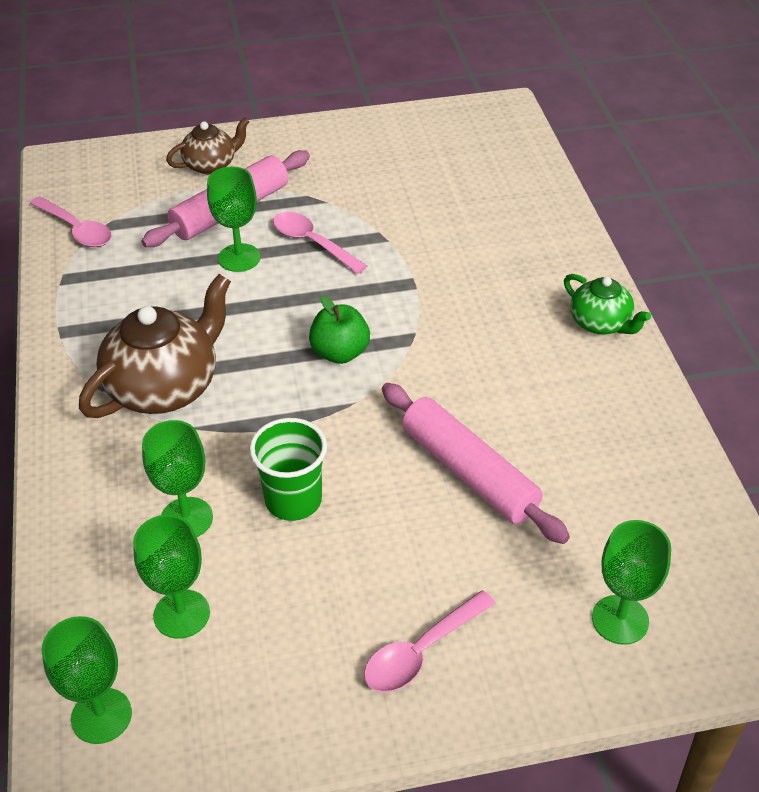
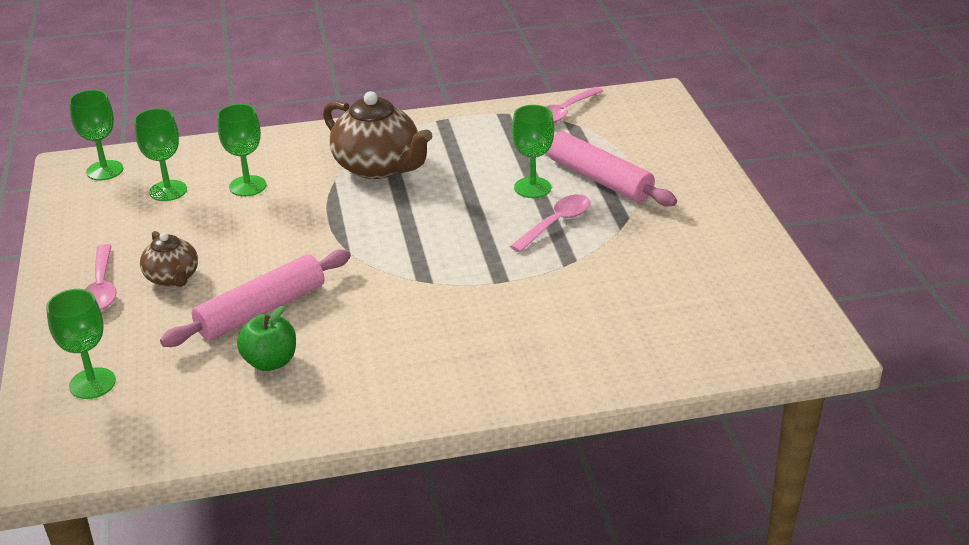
camera: 90 degrees right, 10 degrees down
(211, 165) = (667, 164): brown teapot -> brown teapot (173, 278)
(293, 500) = (253, 228): green cup -> none
(340, 353) = (409, 243): green apple -> green apple (270, 362)
(421, 652) = (102, 287): pink spoon -> pink spoon turned 150 degrees counterclockwise
(601, 323) = (439, 397): green teapot -> none

